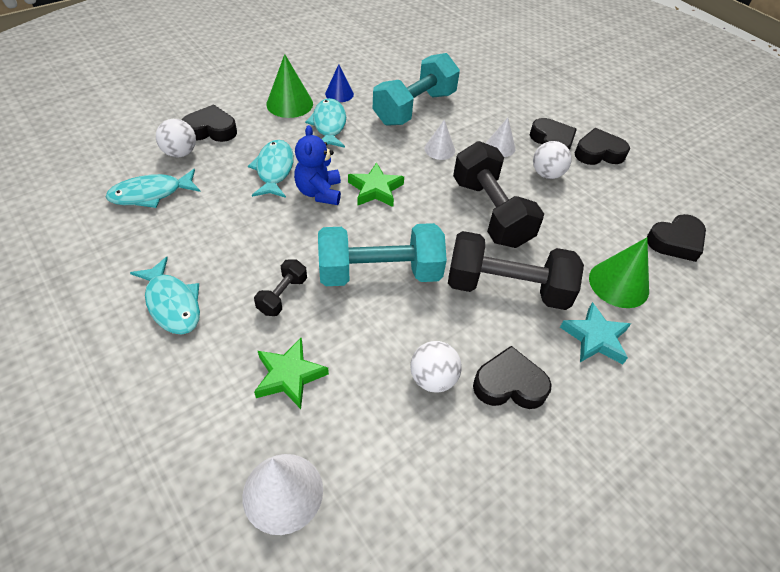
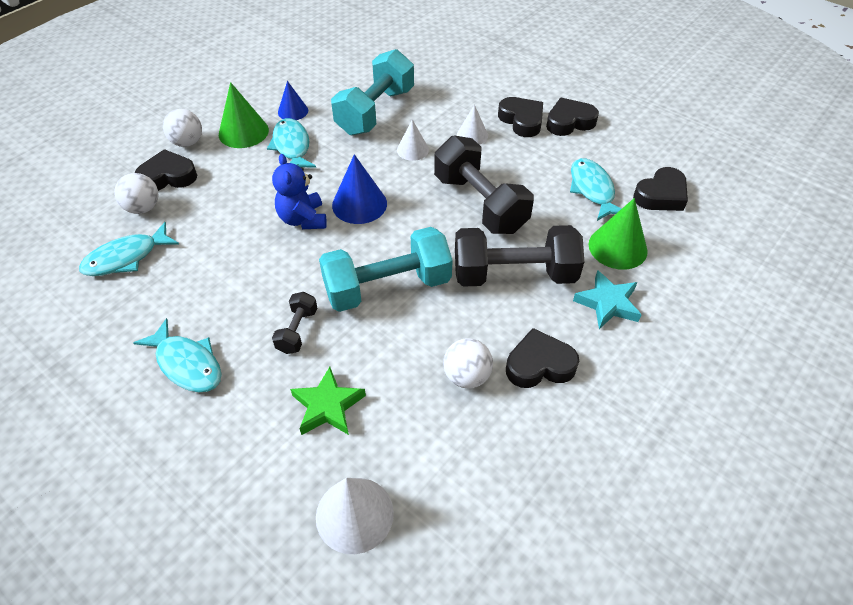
camera: 10 degrees left, 0 degrees up
(274, 170) = (249, 205): turquoise fish -> turquoise fish (592, 189)
(375, 189) = (359, 204): green star -> blue cone
(547, 174) = (524, 154): white ball -> white ball (187, 142)

